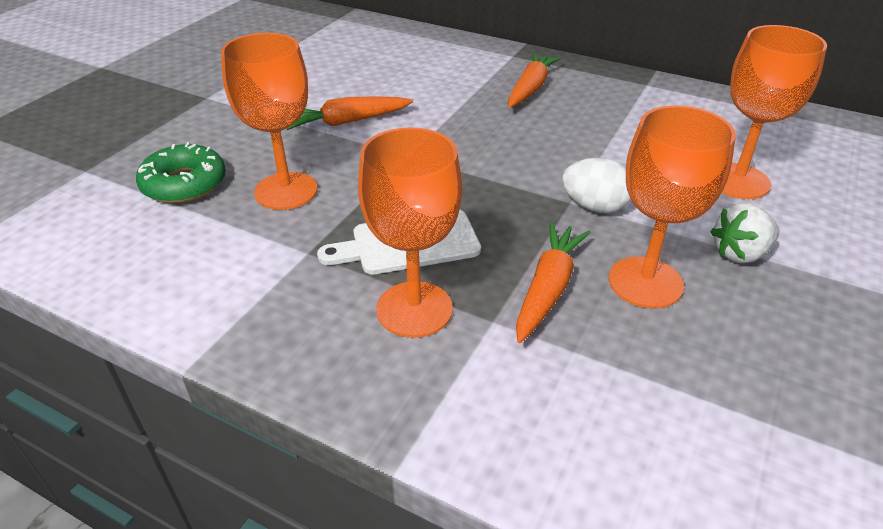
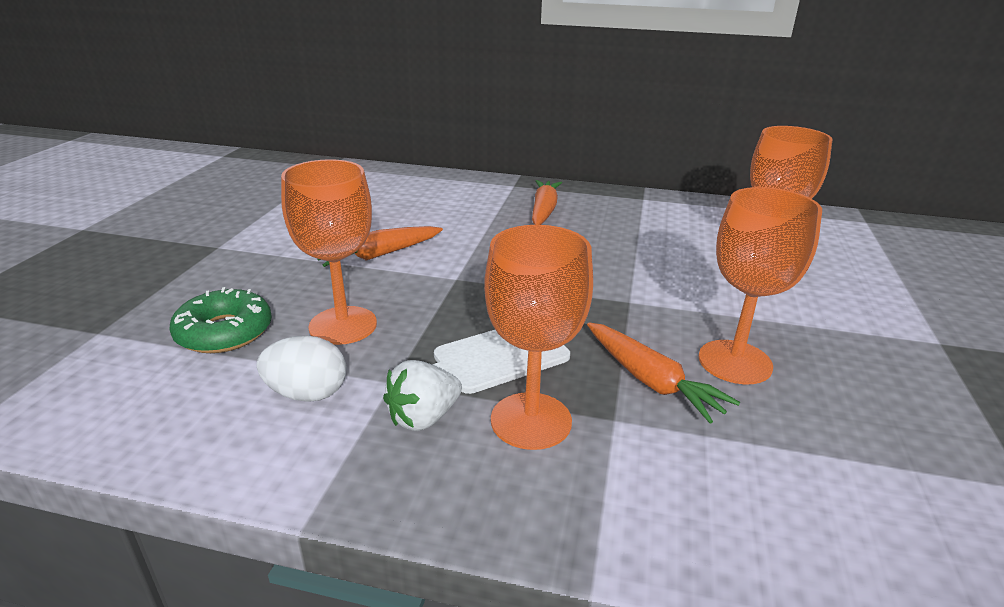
camera: 15 degrees left, 10 degrees down
(548, 289) = (651, 381): orange carrot -> orange carrot turned 135 degrees clockwise
(594, 207) = (654, 303): white egg -> white egg (307, 394)
(740, 253) = (799, 326): white strawberry -> white strawberry (423, 417)

